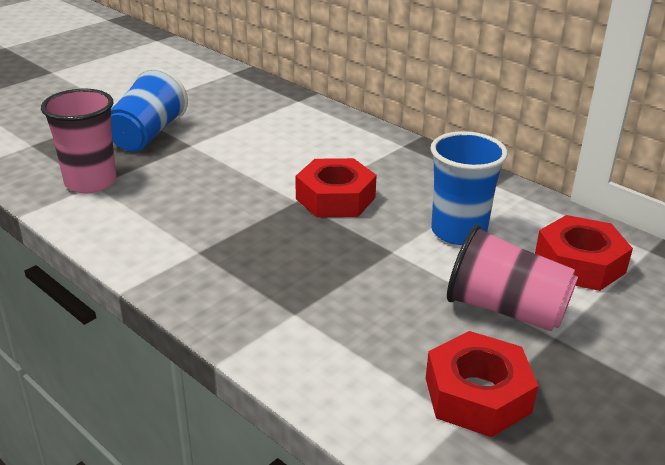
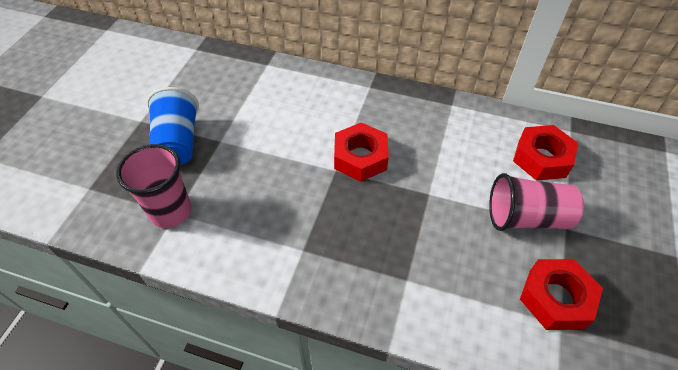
camera: 25 degrees left, 20 degrees up
(458, 232) = (457, 158): blue cup -> none

